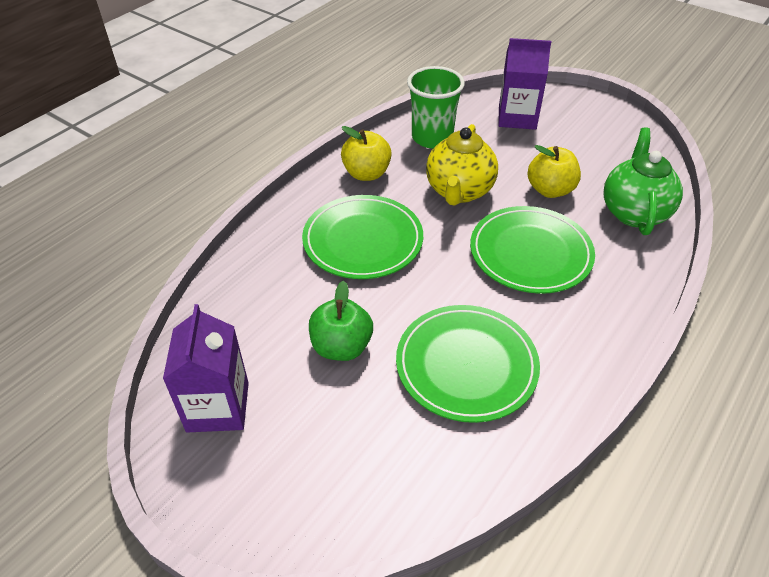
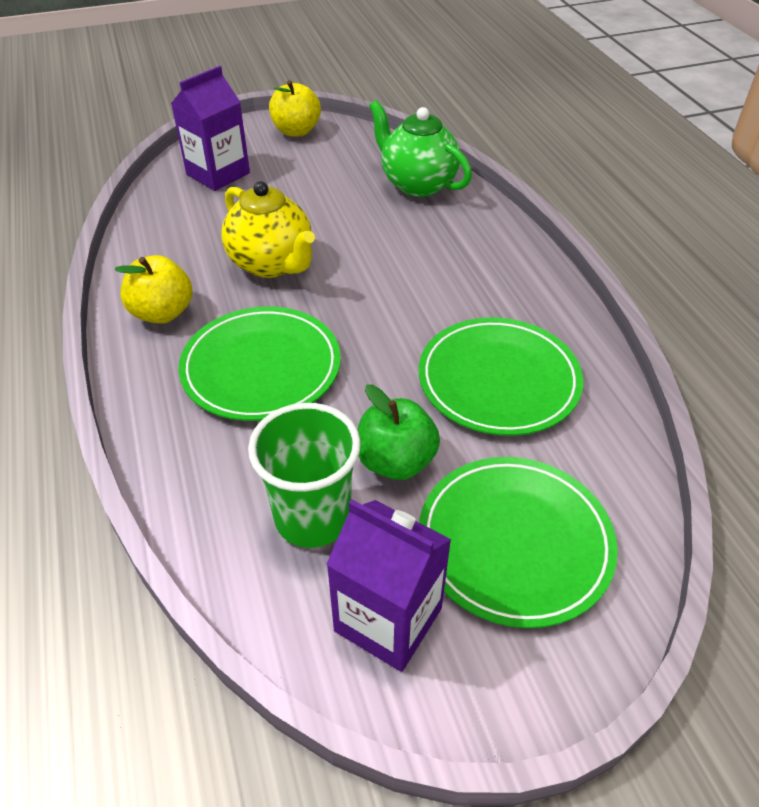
camera: 55 degrees left, 0 degrees up
(432, 138) = (171, 239): green cup -> green cup (313, 518)
(530, 253) = (403, 266): green plate -> green plate (514, 542)
(550, 190) = (338, 210): yellow apple -> yellow apple (296, 131)

